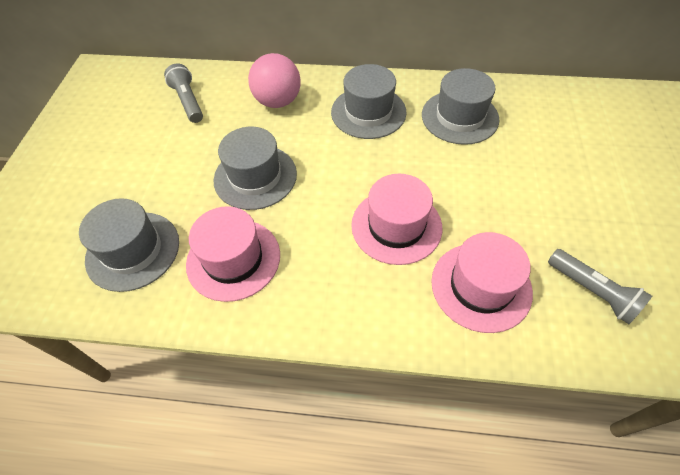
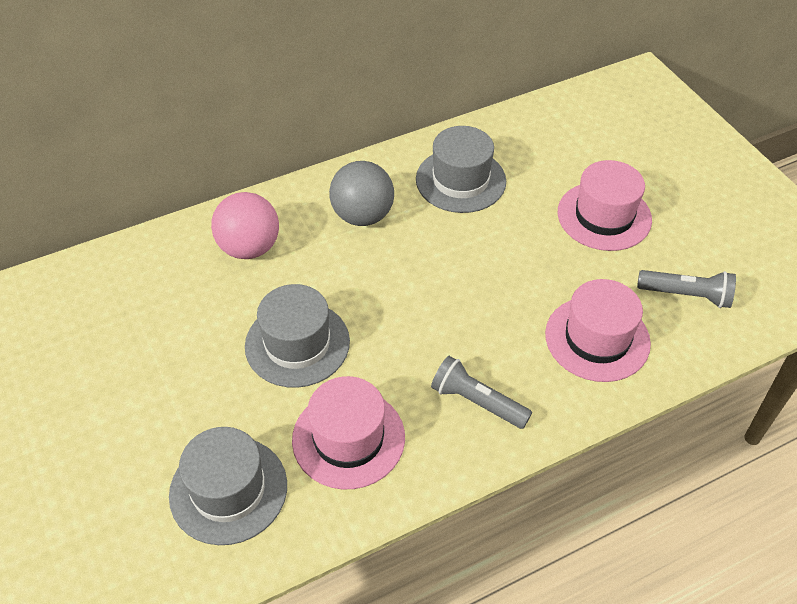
camera: 35 degrees left, 5 degrees down
(188, 101) = (136, 296): grey flashlight -> grey flashlight (477, 402)
(368, 112) = (362, 216): grey hat -> grey ball
(396, 226) = (483, 322): pink hat -> pink hat (604, 216)

